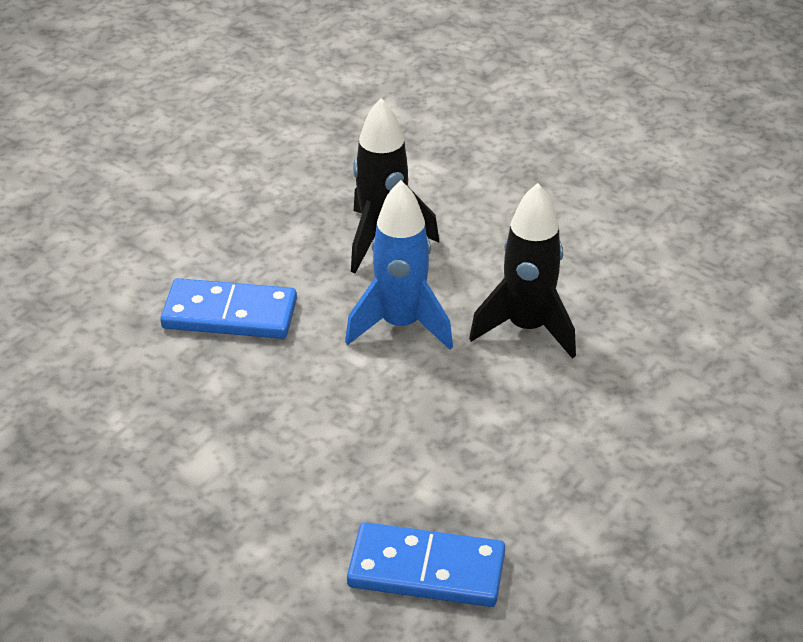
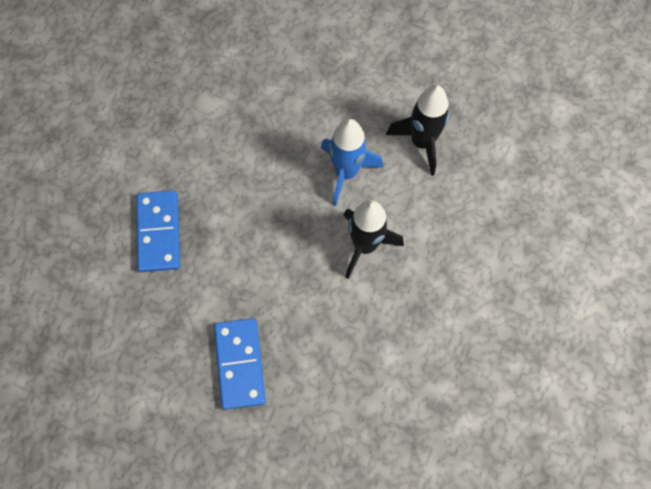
camera: 75 degrees right, 30 degrees up
(229, 314) = (328, 78): blue domino -> blue domino (240, 364)

